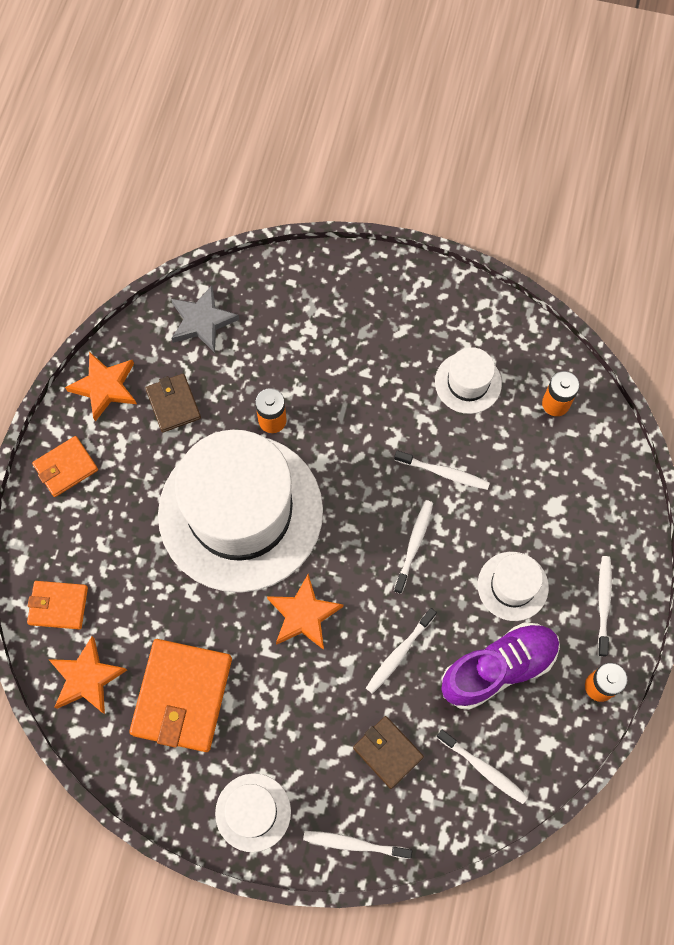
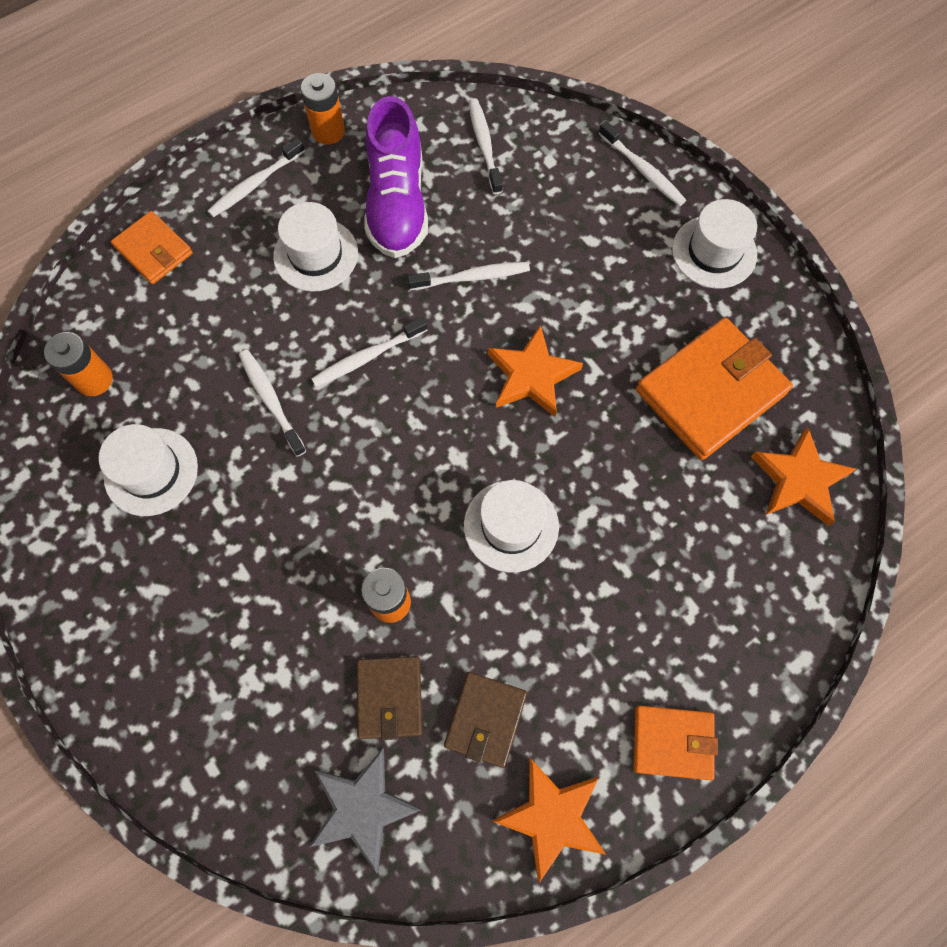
camera: 140 degrees left, 0 degrees up
(58, 605) = (784, 579): orange wallet -> orange wallet (154, 250)
(240, 512) = (511, 526): white hat -> white hat, size x0.42
(388, 752) = (554, 212): brown wallet -> brown wallet (389, 698)
(498, 668) = (397, 203): purple shoe -> purple shoe turned 105 degrees counterclockwise

